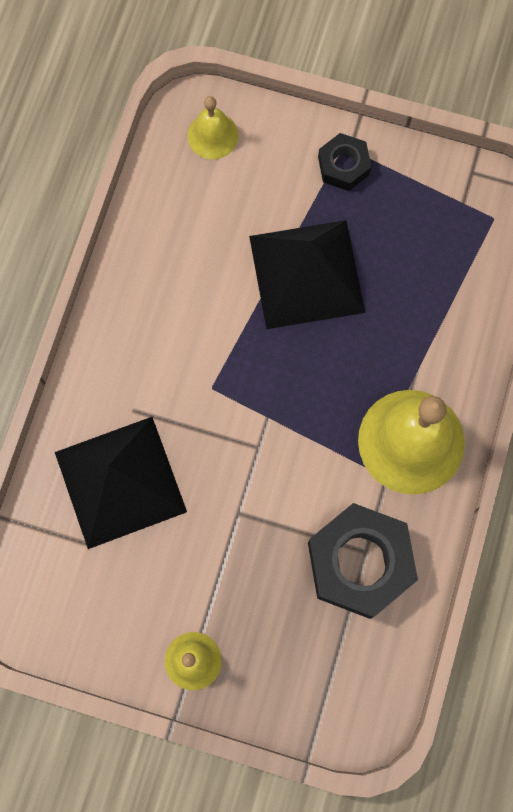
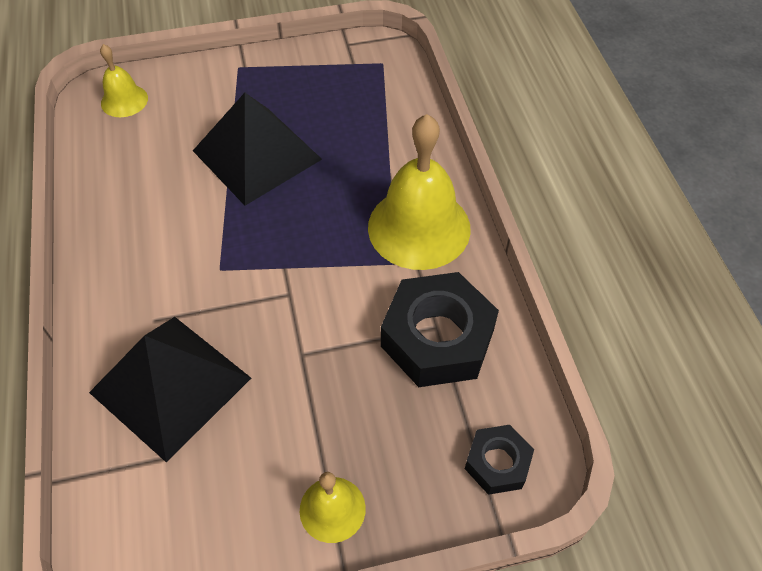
camera: 30 degrees left, 20 degrees down
(343, 166) = (245, 78): black nut -> black nut (497, 463)

